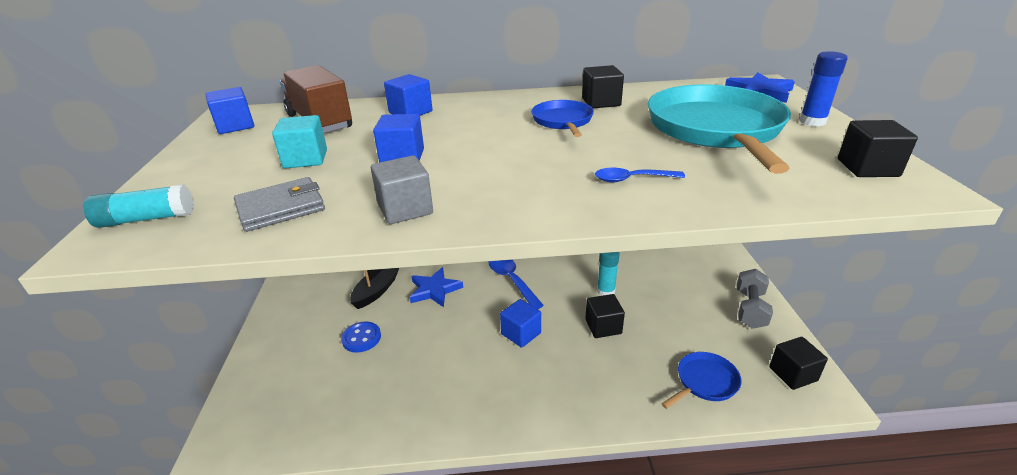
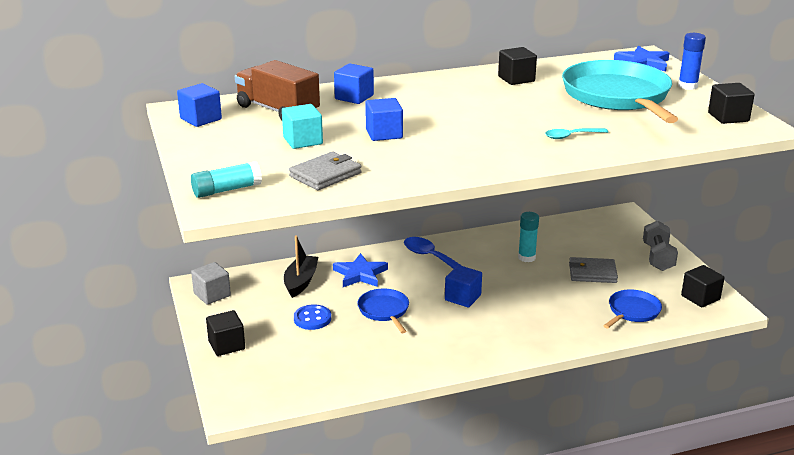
camera: 15 degrees left, 5 degrees down
(405, 209) = (421, 167): grey cube -> grey cube (212, 294)
(562, 121) = (494, 97): blue pan -> blue pan (384, 310)
(603, 326) = (535, 284): black cube -> black cube (226, 345)
(632, 179) = (571, 136): blue spoon -> turquoise spoon
(670, 320) = (592, 273): none -> grey wallet

